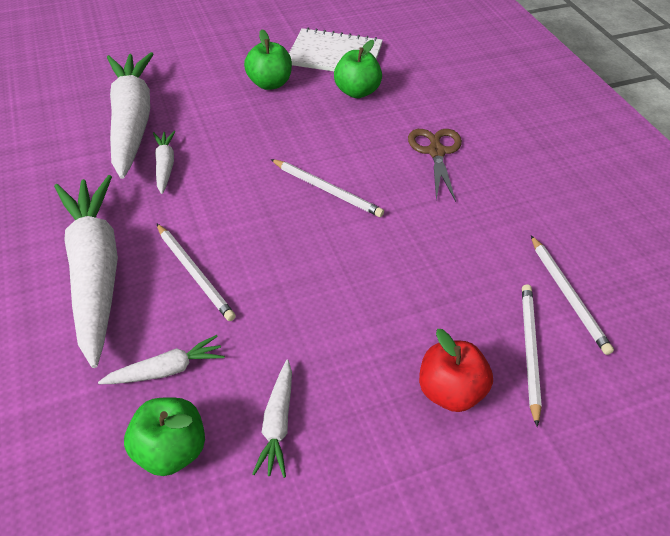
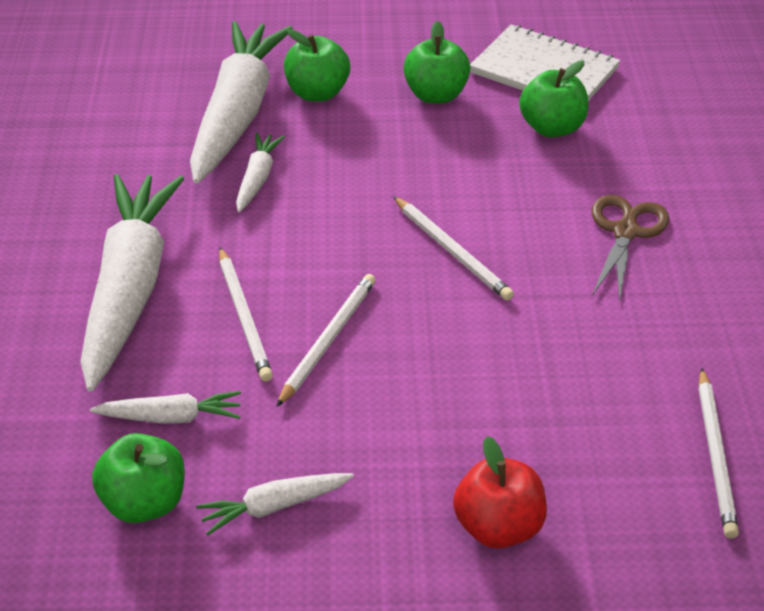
camera: 20 degrees right, 5 degrees down
(185, 97) = (317, 93): none -> green apple
(277, 423) = (274, 507): white carrot -> white carrot turned 45 degrees clockwise
(529, 350) = (626, 507): white pencil -> white pencil (328, 340)

